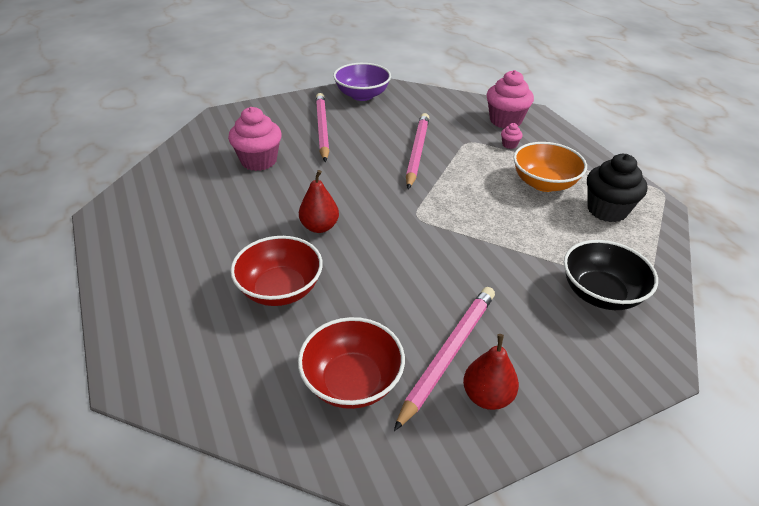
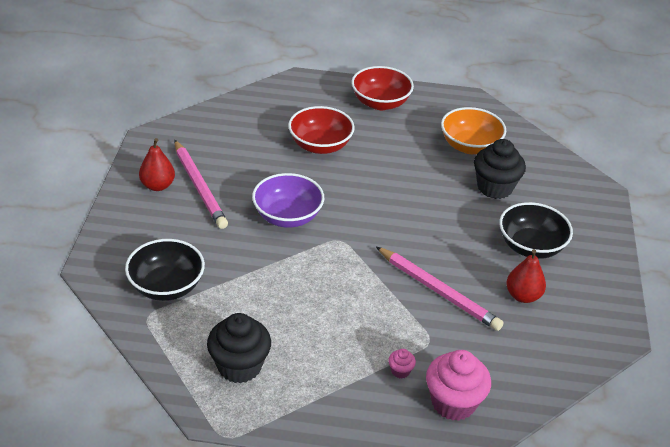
camera: 120 degrees right, 0 degrees up
(259, 161) = (494, 187): pink cupcake -> black cupcake
(319, 227) = (371, 185): red pear -> red pear (523, 296)
(322, 129) = (530, 246): pink pencil -> black bowl
(352, 381) = (221, 144): red bowl -> red bowl (380, 103)
(362, 95) = (594, 309): purple bowl -> purple bowl (287, 216)
(544, 183) = (314, 350): orange bowl -> orange bowl (470, 146)

